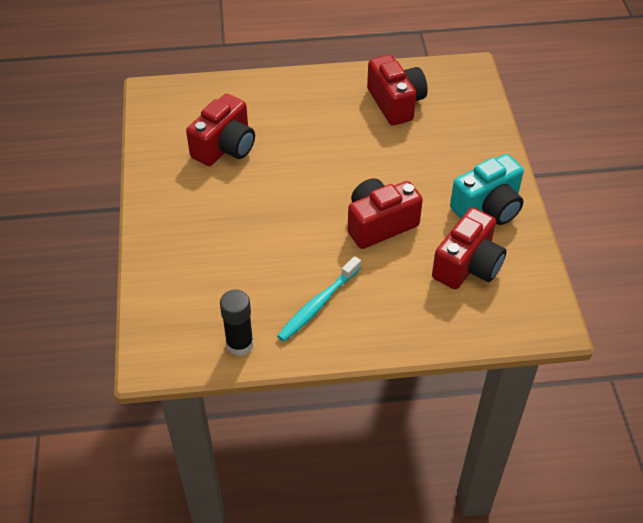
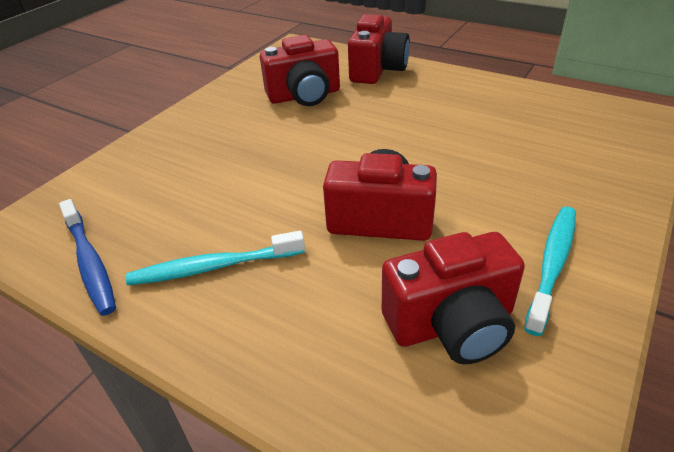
camera: 40 degrees right, 10 degrees down
(239, 344) = (90, 262): black glue stick -> blue toothbrush
(396, 103) = (520, 117): red camera -> red camera (377, 70)
(488, 207) = (552, 264): turquoise camera -> turquoise toothbrush

